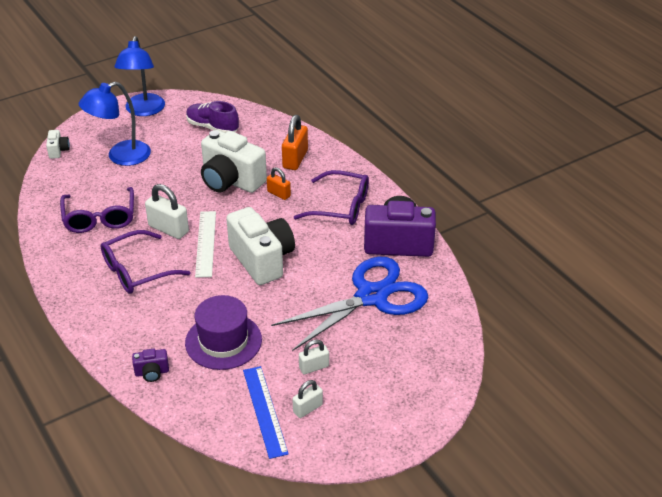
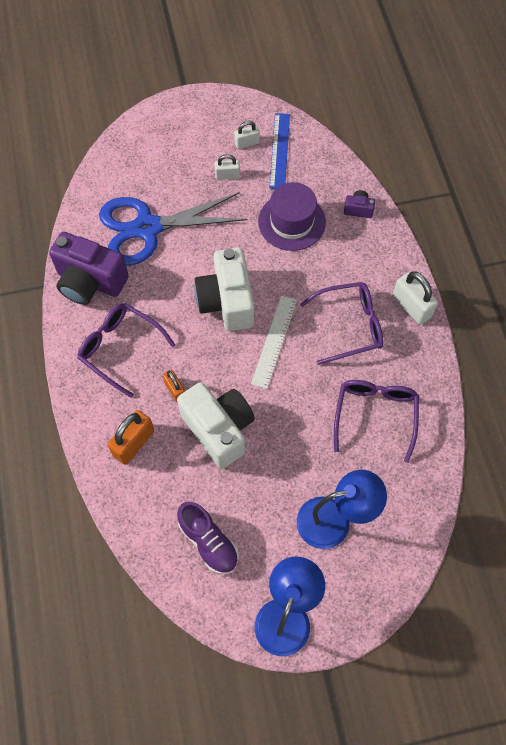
camera: 160 degrees left, 25 degrees up
(58, 151) = (409, 559): white camera -> none
(168, 229) = (306, 374): white padlock -> white padlock (411, 306)

